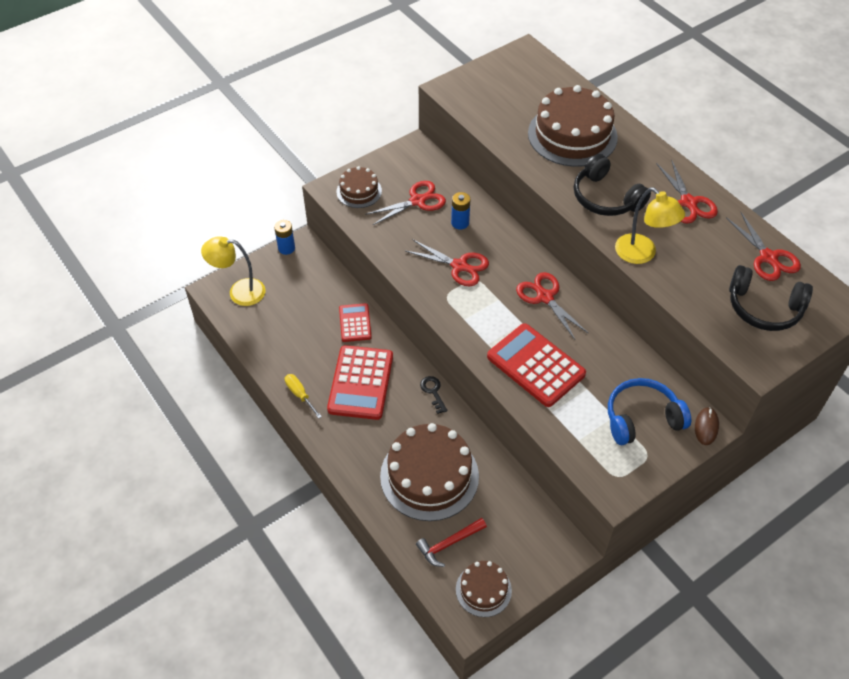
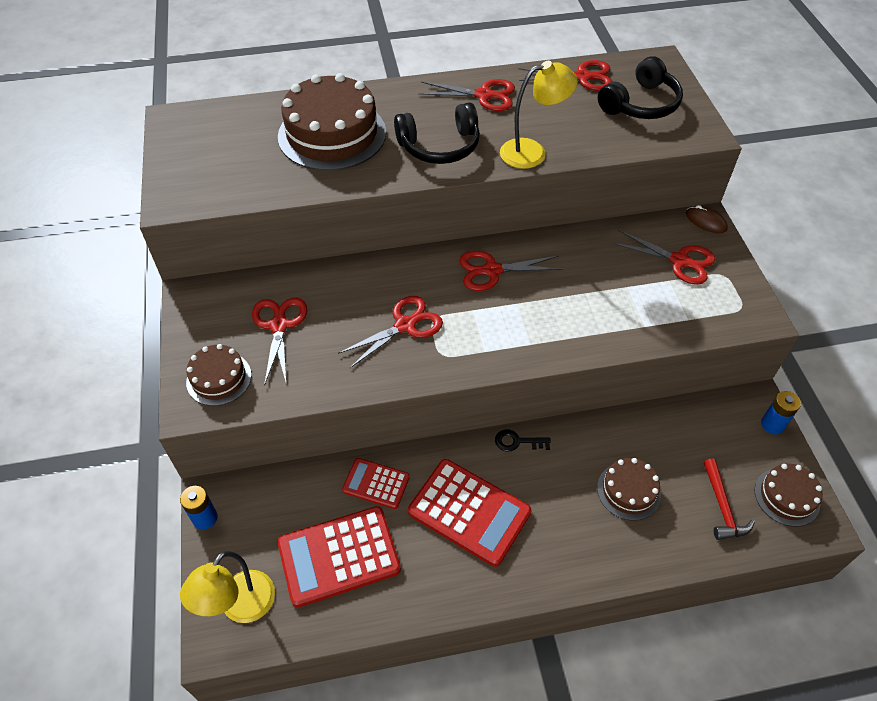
camera: 65 degrees left, 0 degrees up
(300, 395) = (454, 590): yellow screwdriver -> none
(429, 476) = (628, 491): brown cake -> brown cake, size x0.53
(460, 223) = (341, 299): blue battery -> blue battery (772, 424)
(535, 365) = (579, 315): red calculator -> red calculator (339, 556)
(642, 418) = (679, 261): blue headphones -> red scissors

